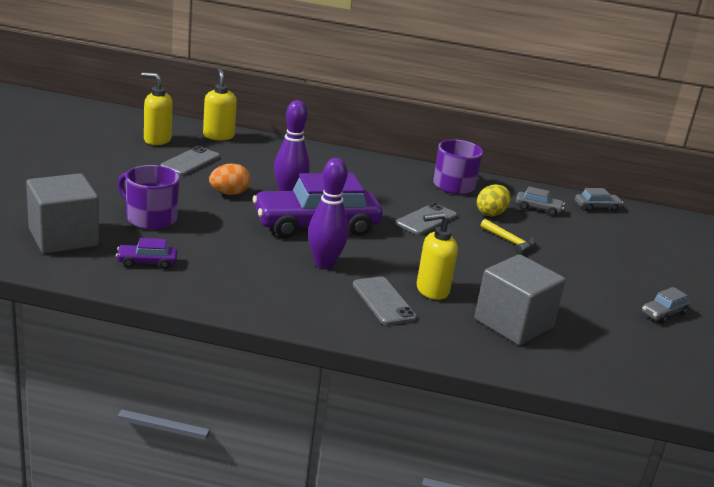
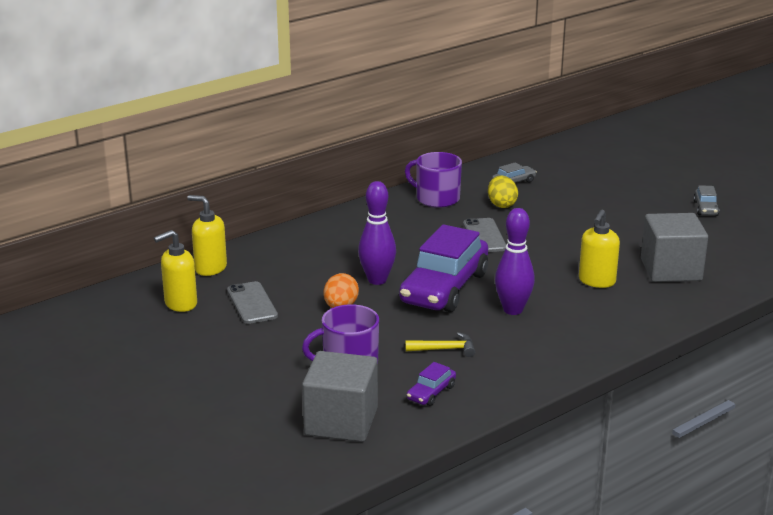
camera: 45 degrees left, 0 degrees up
(383, 301) = (595, 308): grey phone -> none
(510, 241) = (553, 217): yellow hammer -> yellow hammer (445, 349)
(596, 207) = (535, 158): grey car -> none

